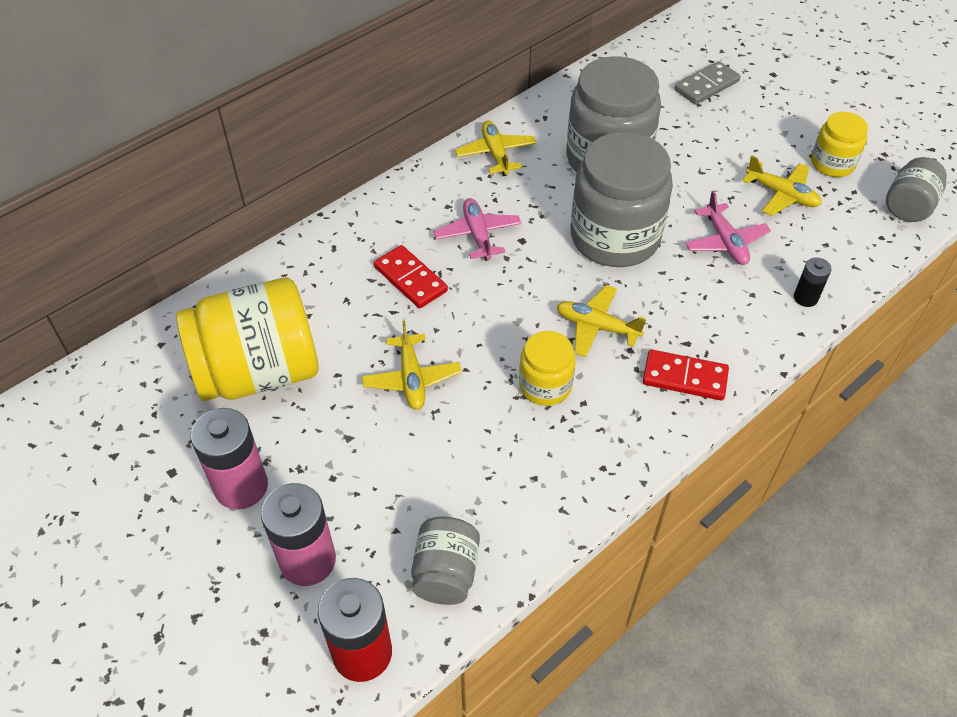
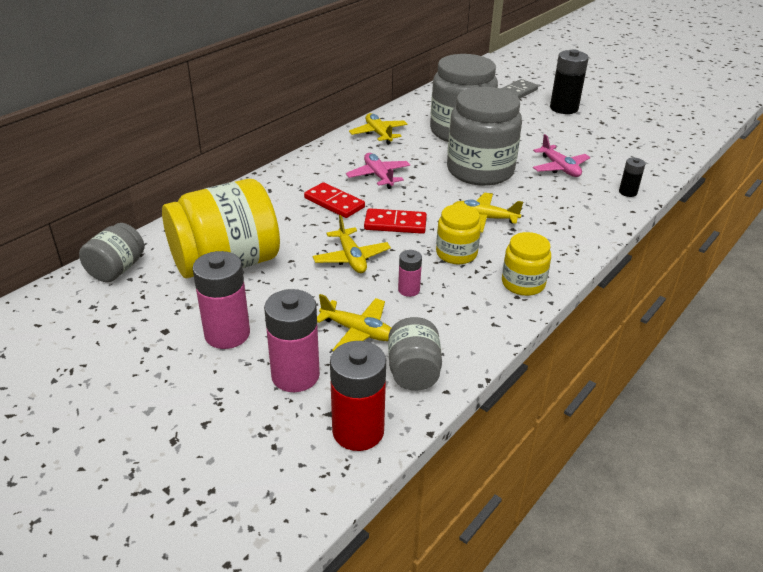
camera: 10 degrees left, 15 degrees down
(470, 441) = (409, 290): none -> pink battery
(684, 377) = (559, 241): red domino -> red domino (395, 224)
(766, 123) = (564, 108): none -> black battery
(782, 195) = (589, 142): yellow plane -> yellow plane (358, 331)
(832, 163) = (617, 125): yellow jar -> yellow jar (523, 283)
(908, 206) = (677, 142): grey jar -> grey jar (117, 269)

